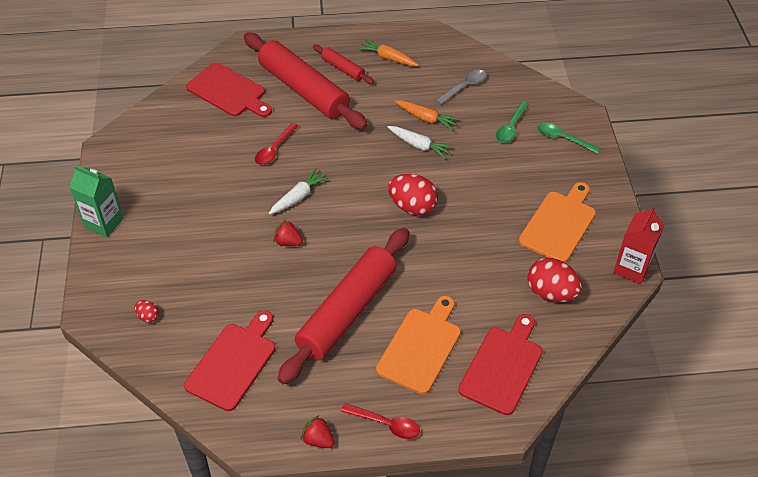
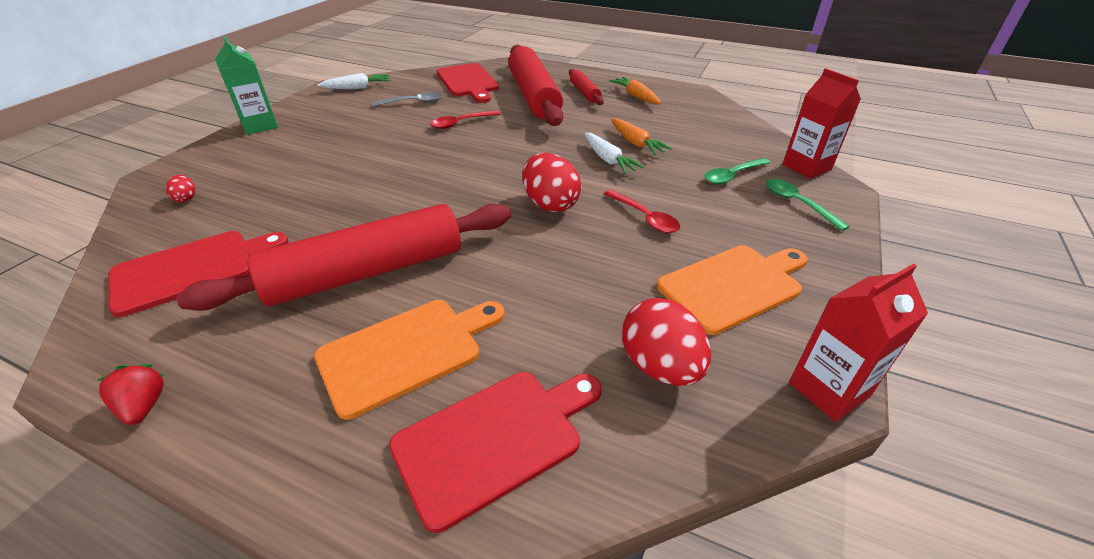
camera: 30 degrees right, 10 degrees down
(288, 242) = (387, 189): red strawberry -> none
(298, 197) = (441, 159): white carrot -> white carrot (357, 88)
(386, 424) = (245, 434): red spoon -> red spoon (644, 217)
(464, 87) = (700, 132): grey spoon -> grey spoon (413, 102)
(553, 98) = (806, 167): none -> red carton

